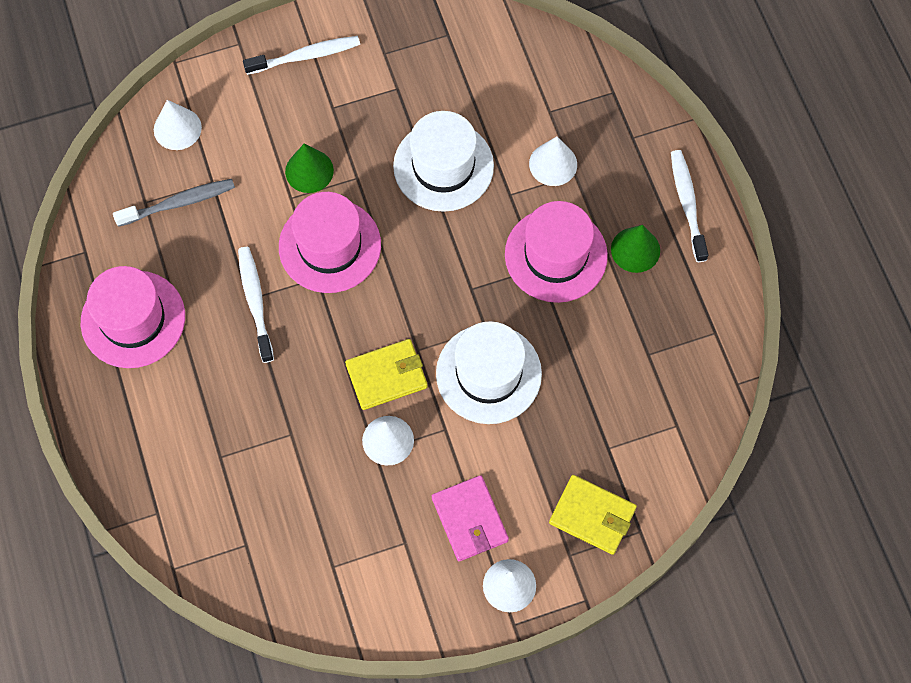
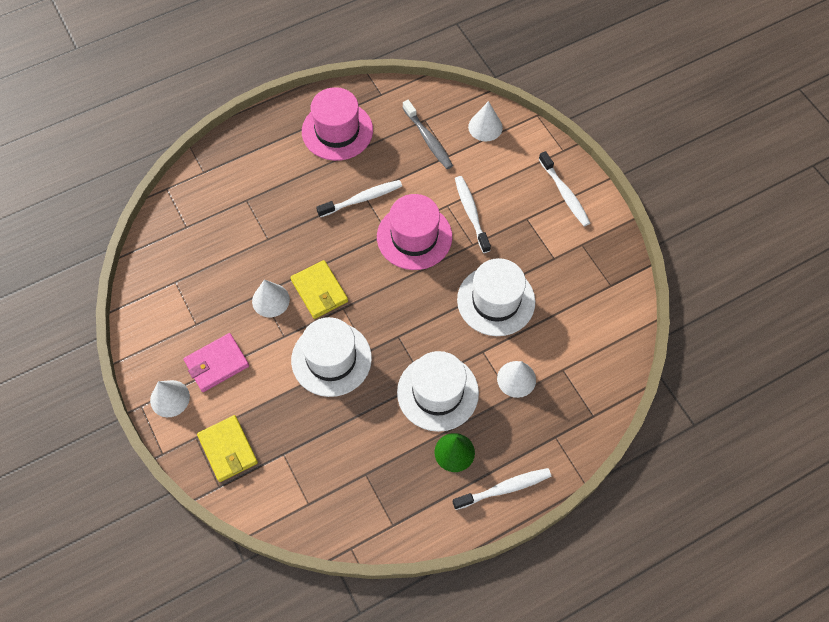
camera: 80 degrees right, 5 degrees down
(309, 171) = (471, 213): green cone -> white toothbrush
(556, 255) = (437, 392): pink hat -> white hat
(592, 515) = (228, 449): yellow wallet -> yellow wallet turned 45 degrees counterclockwise

